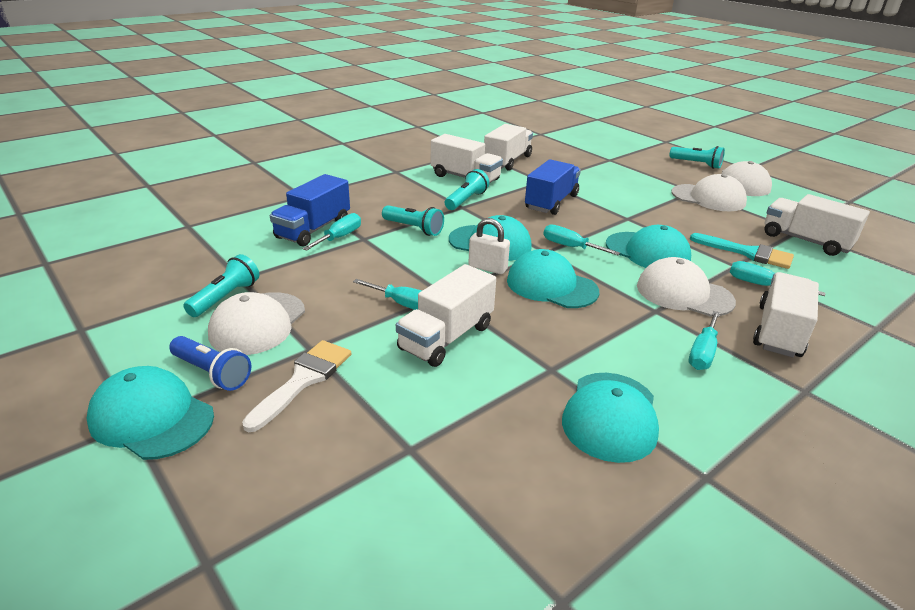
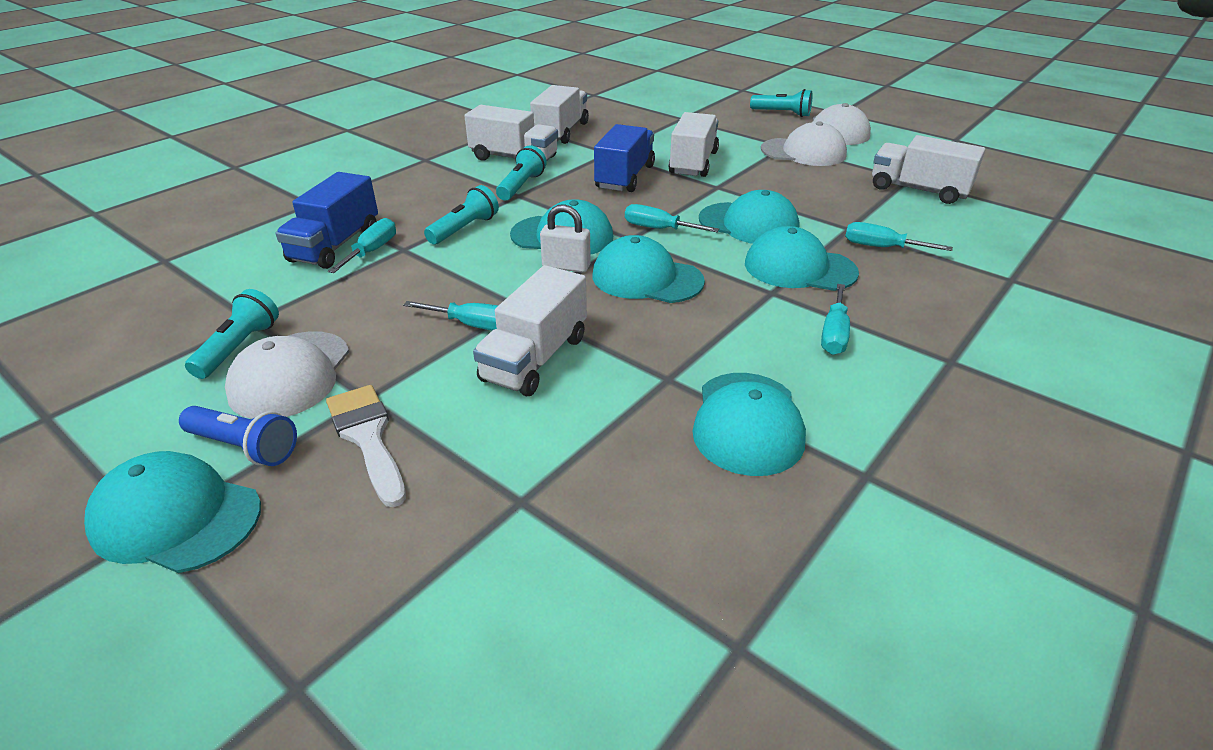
camera: 10 degrees left, 5 degrees up
(303, 380) = (367, 437): white brush -> white brush turned 45 degrees counterclockwise
(414, 228) = (464, 229): turquoise flashlight -> turquoise flashlight turned 75 degrees counterclockwise
(684, 294) = (799, 268): white cap -> turquoise cap
(748, 253) = (859, 212): turquoise brush -> none
(779, 331) = (910, 298): white truck -> white truck (693, 163)

